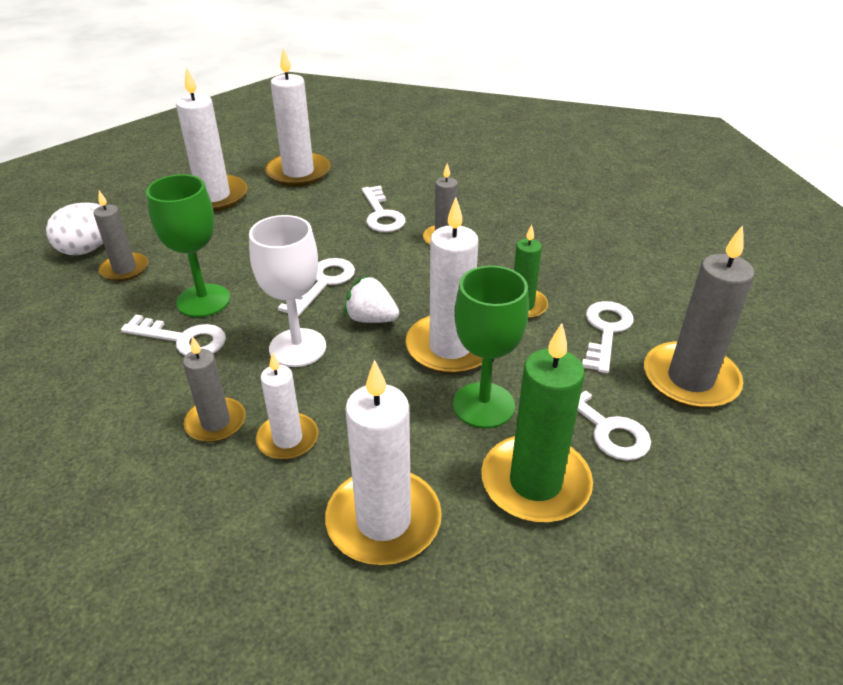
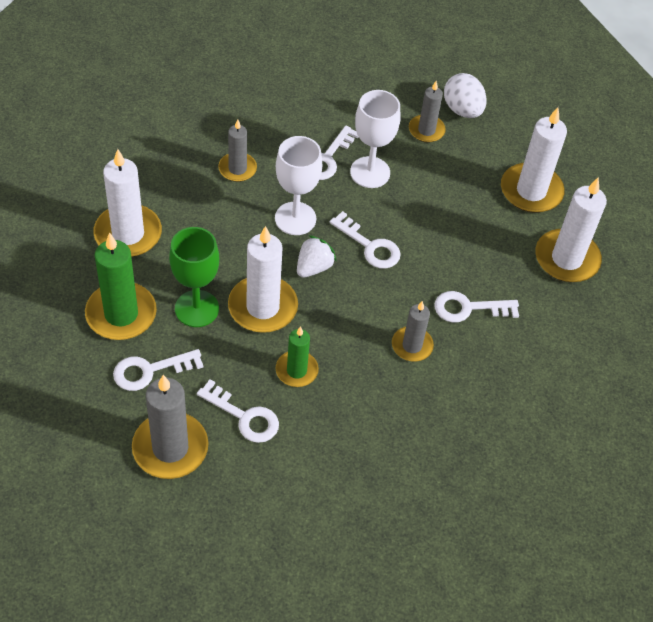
camera: 100 degrees right, 15 degrees up
(203, 300) = (370, 172): green goblet -> white goblet
(287, 439) = (209, 201): white candle -> none

